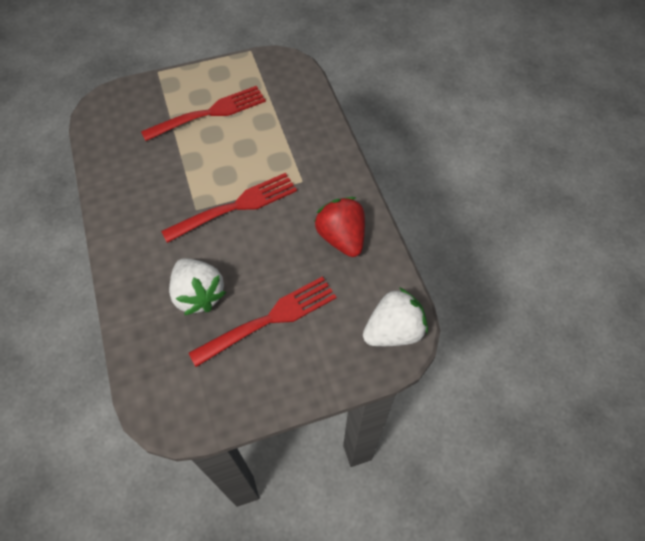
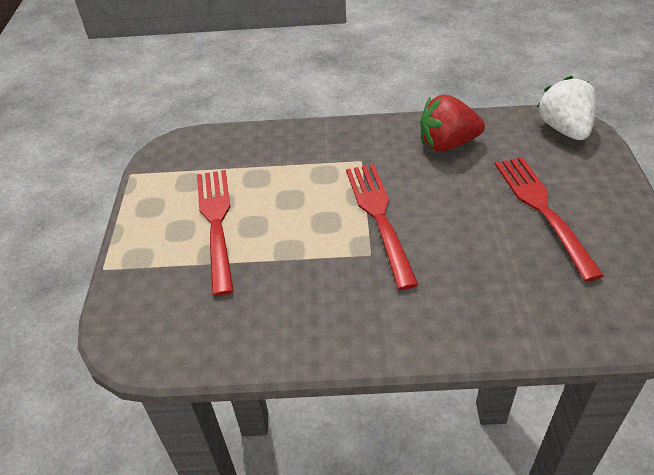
camera: 70 degrees left, 15 degrees down
(198, 294) = (501, 265): white strawberry -> none

